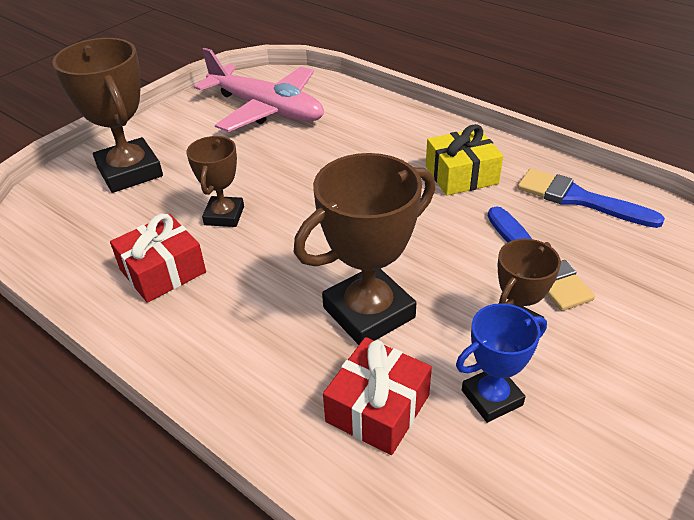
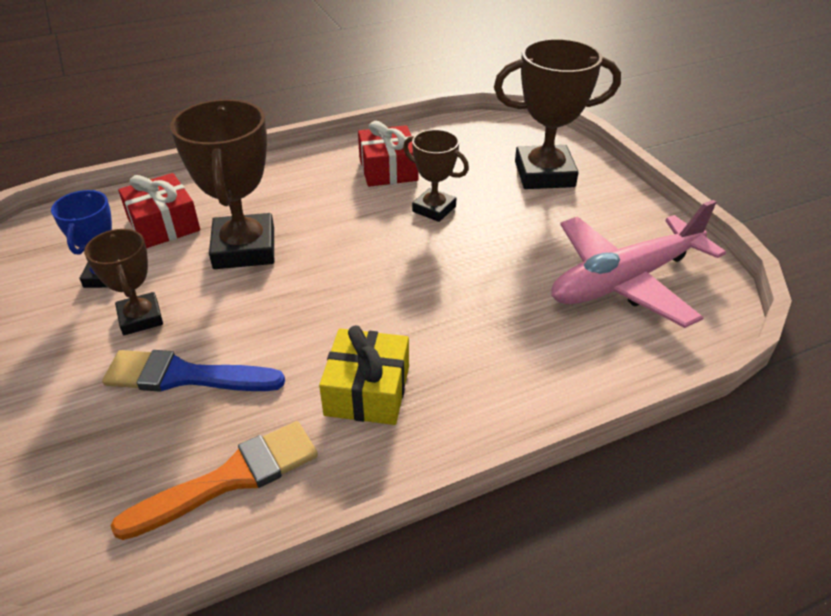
camera: 115 degrees right, 0 degrees up
(579, 199) = (231, 478): blue brush -> orange brush

